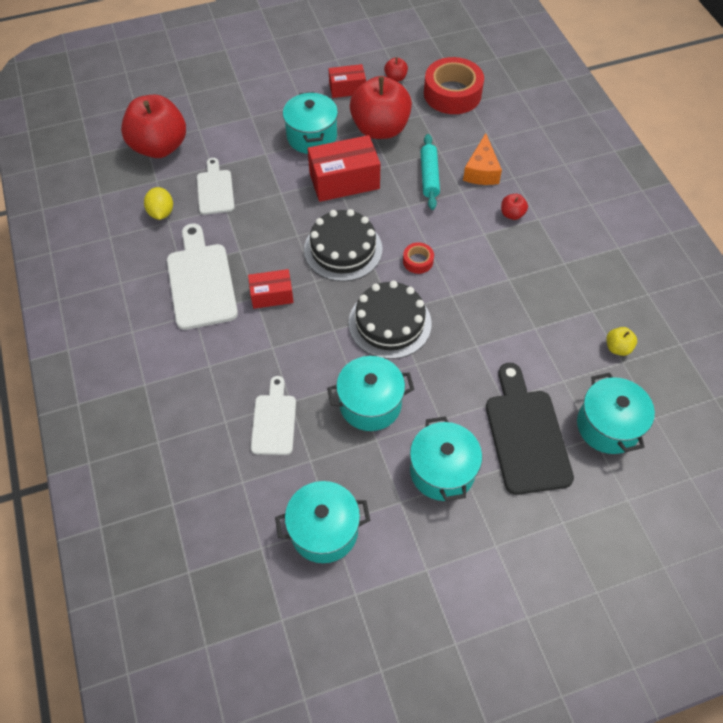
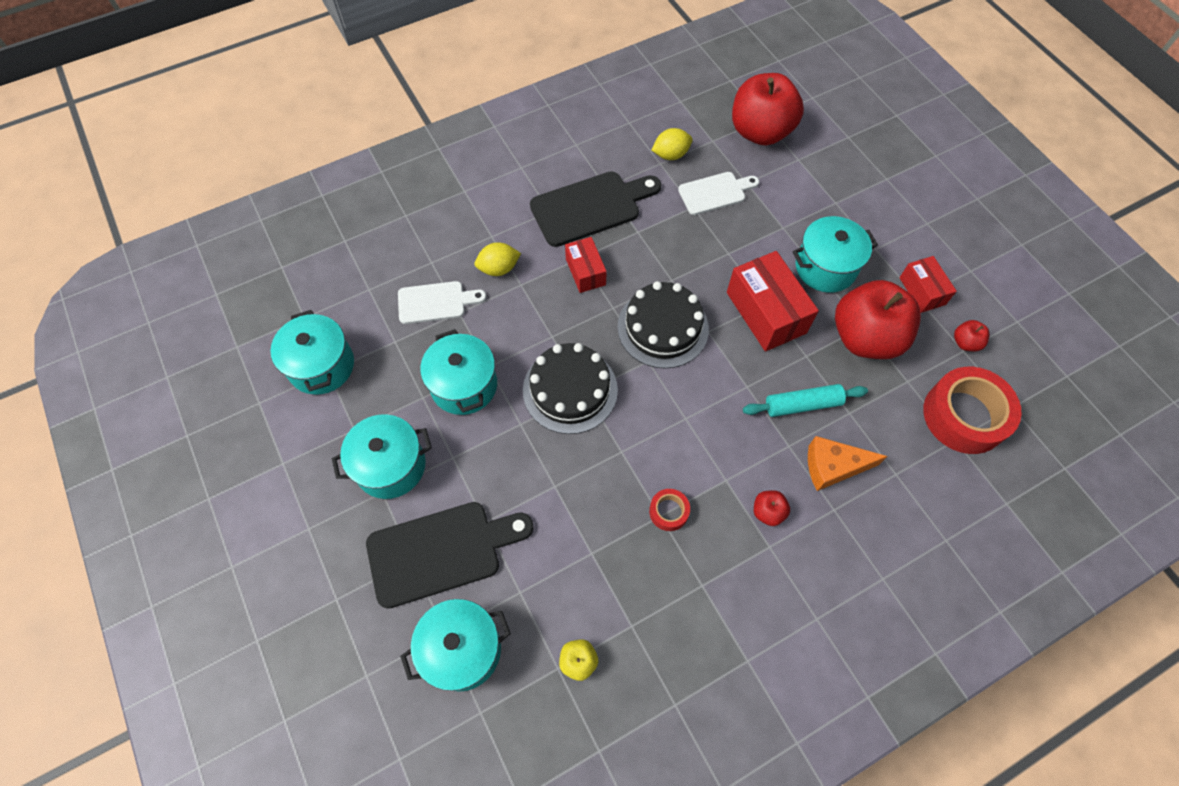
camera: 80 degrees right, 5 degrees up
(201, 281) = (590, 207): white cutting board -> black cutting board
(249, 363) = (499, 268): none -> yellow lemon
(418, 261) = (664, 408): red tape -> red tape (668, 511)

